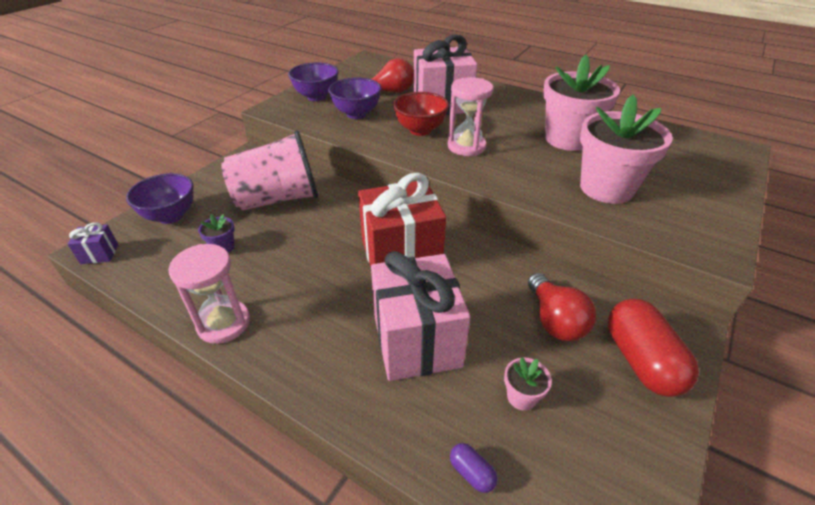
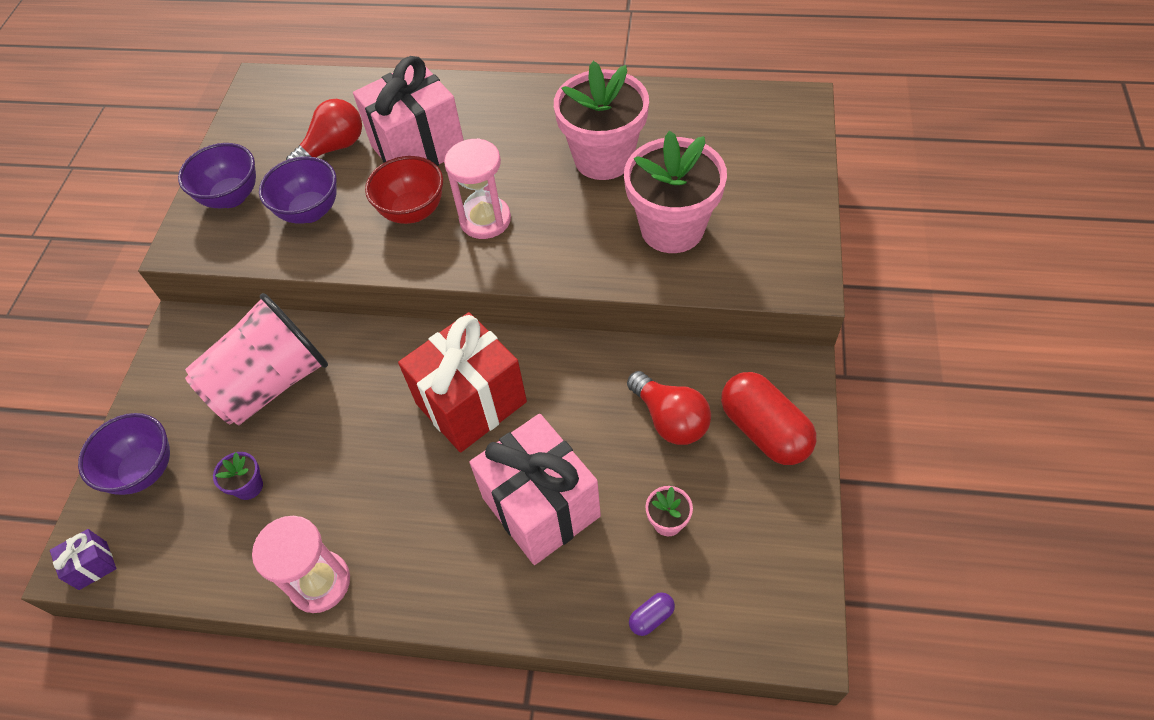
camera: 20 degrees left, 15 degrees up
(472, 473) = (651, 617): purple capsule -> purple capsule turned 60 degrees counterclockwise

